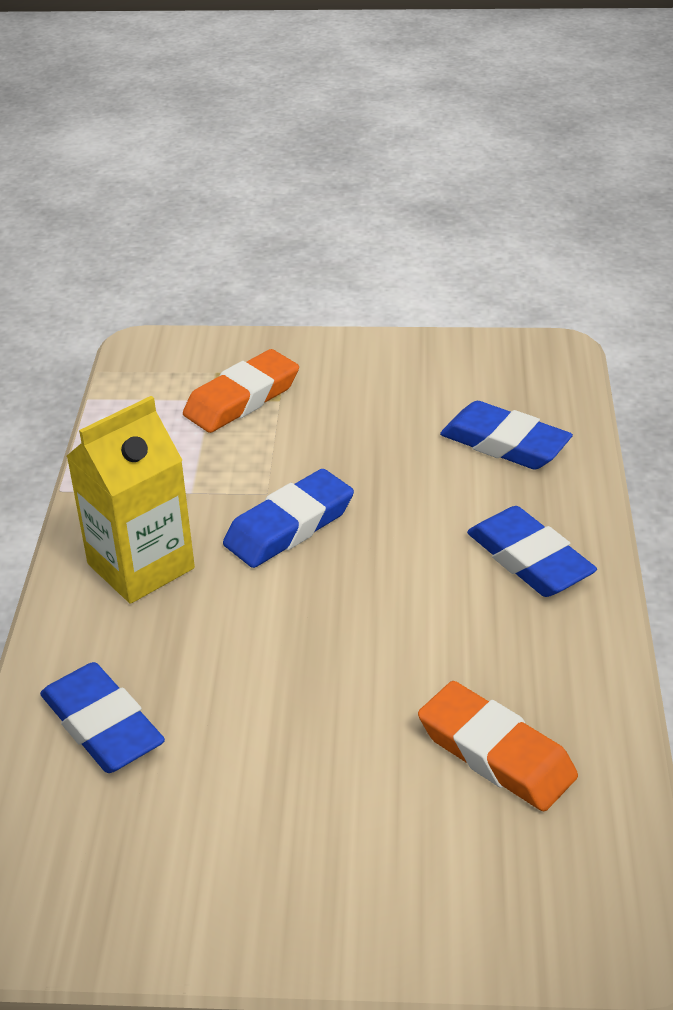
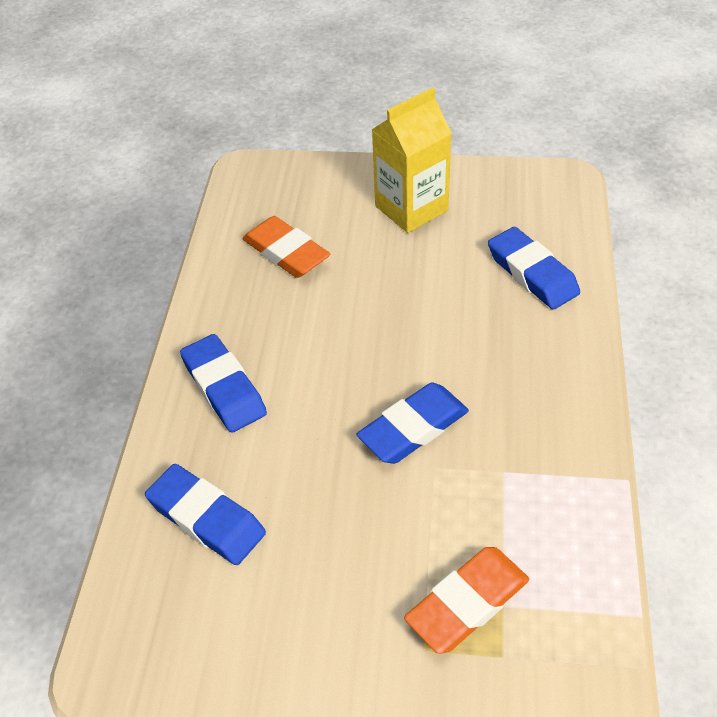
camera: 175 degrees left, 10 degrees up
(141, 566) = (533, 393): yellow carton -> yellow carton (411, 208)

